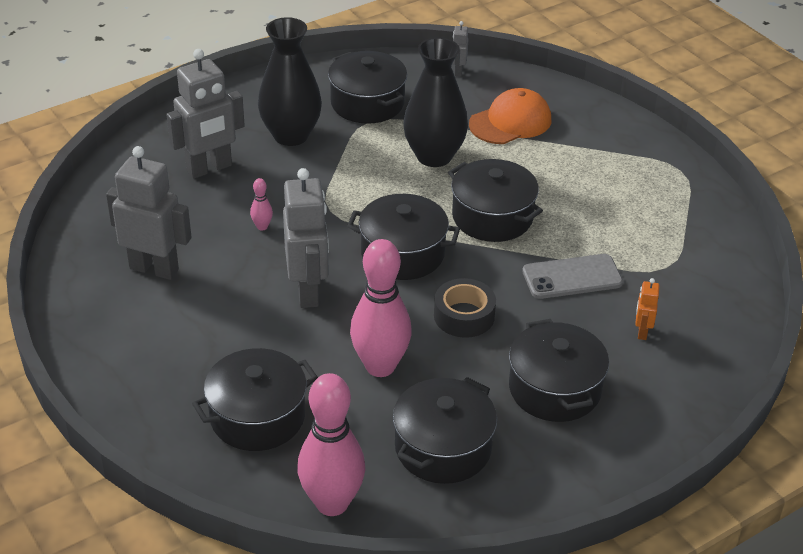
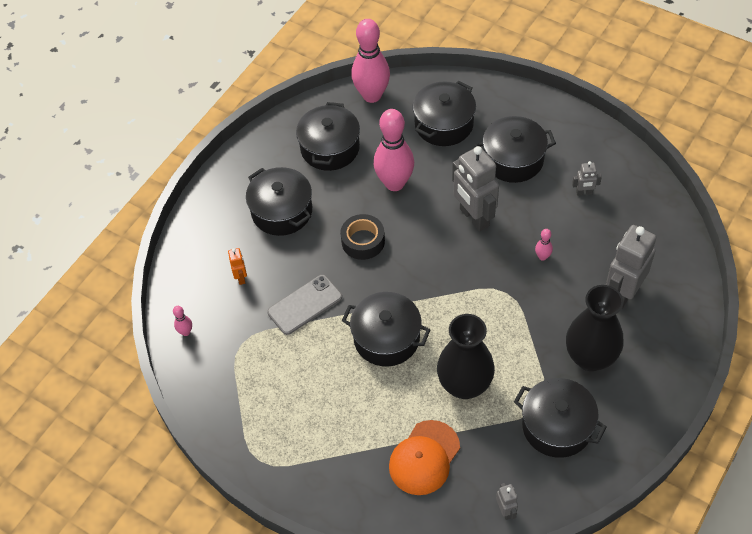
camera: 160 degrees right, 15 degrees up
(154, 268) = (584, 193): grey robot -> grey robot, size x0.46
(402, 253) = (431, 275): black pot -> black pot (513, 159)
(732, 300) = (186, 332): none -> pink bowling pin

